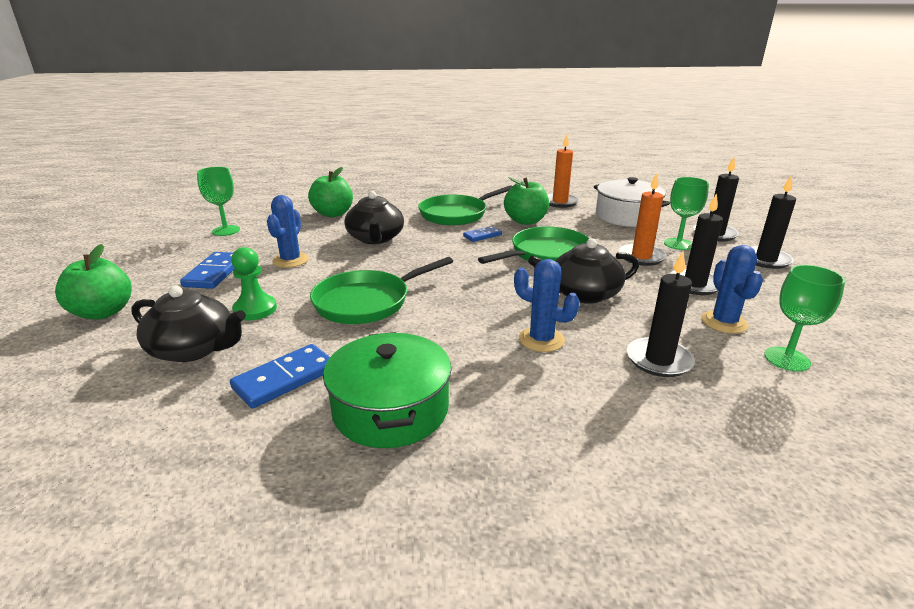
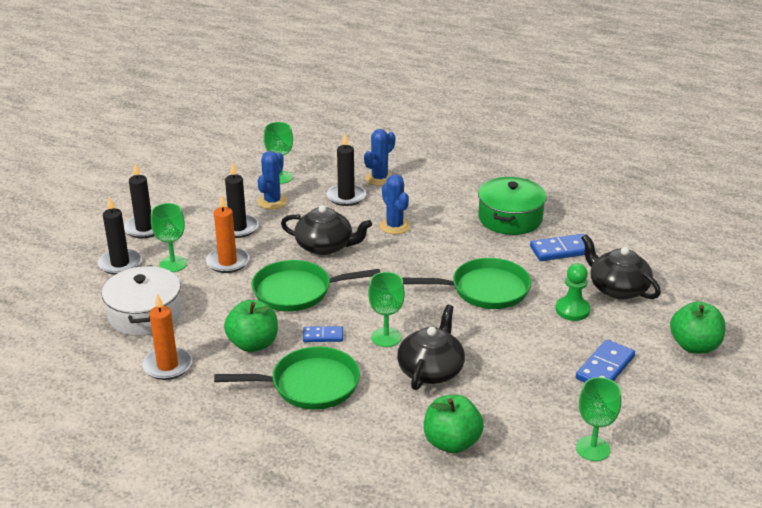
camera: 150 degrees left, 5 degrees up
(290, 260) = (530, 362): blue cactus -> blue cactus (379, 178)
(431, 246) = (386, 337): none -> green goblet

